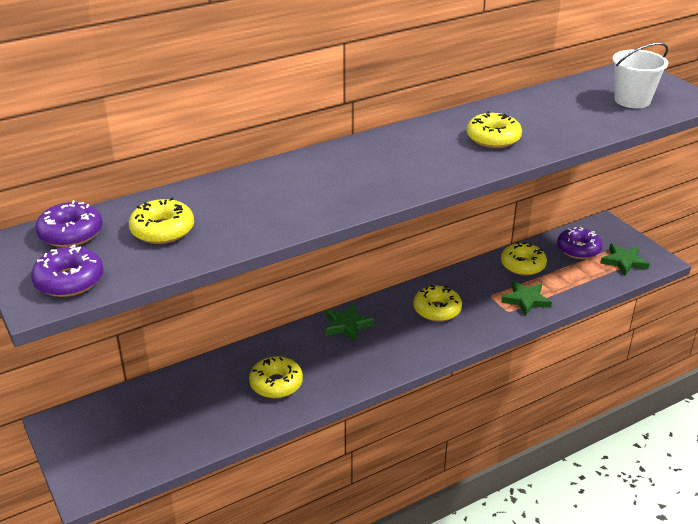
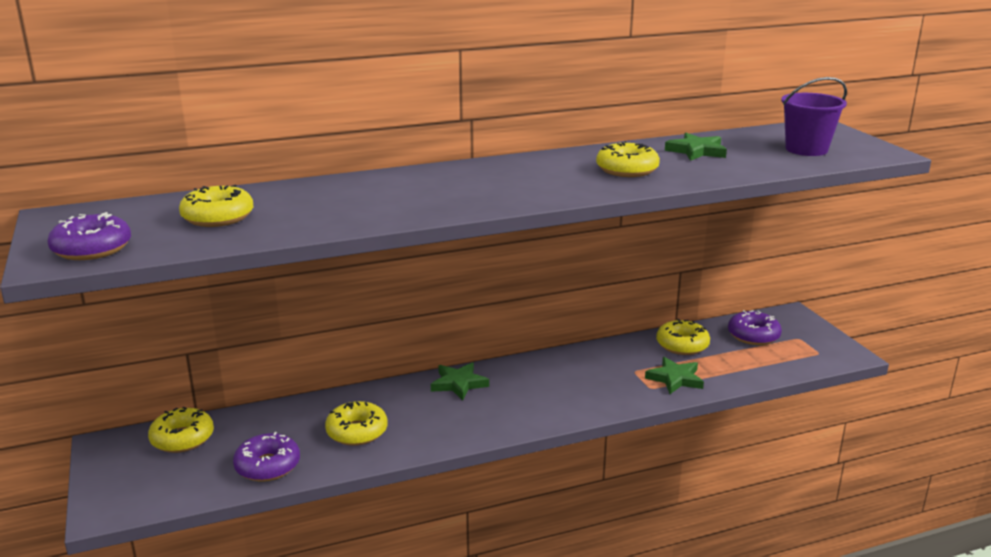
camera: 10 degrees right, 10 degrees down
(71, 233) = (122, 213): purple donut -> purple donut (267, 466)
(437, 310) = (567, 378): yellow donut -> yellow donut (182, 438)
(624, 262) = (805, 352): green star -> green star (696, 151)
(632, 100) = (806, 149): white bucket -> purple bucket

